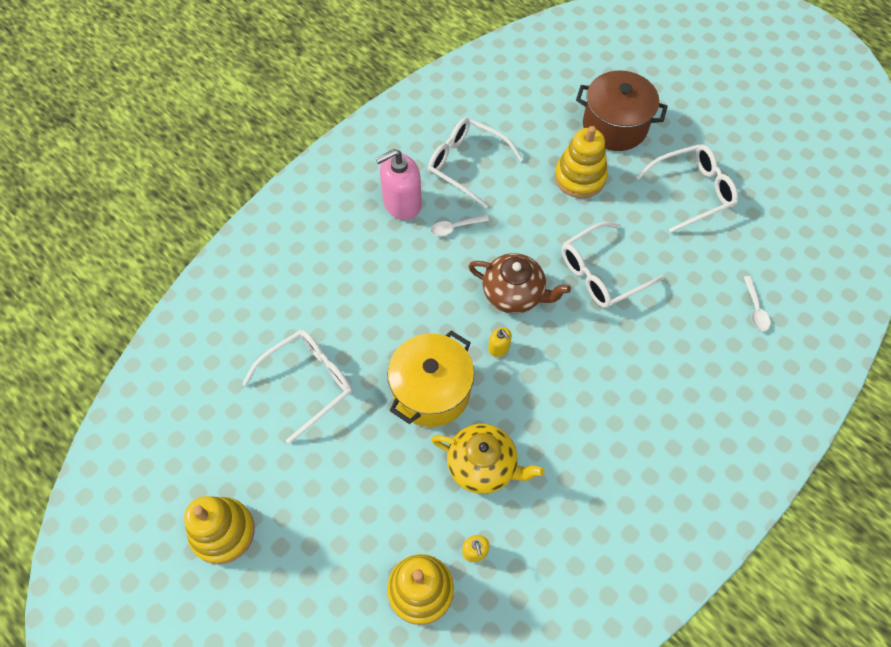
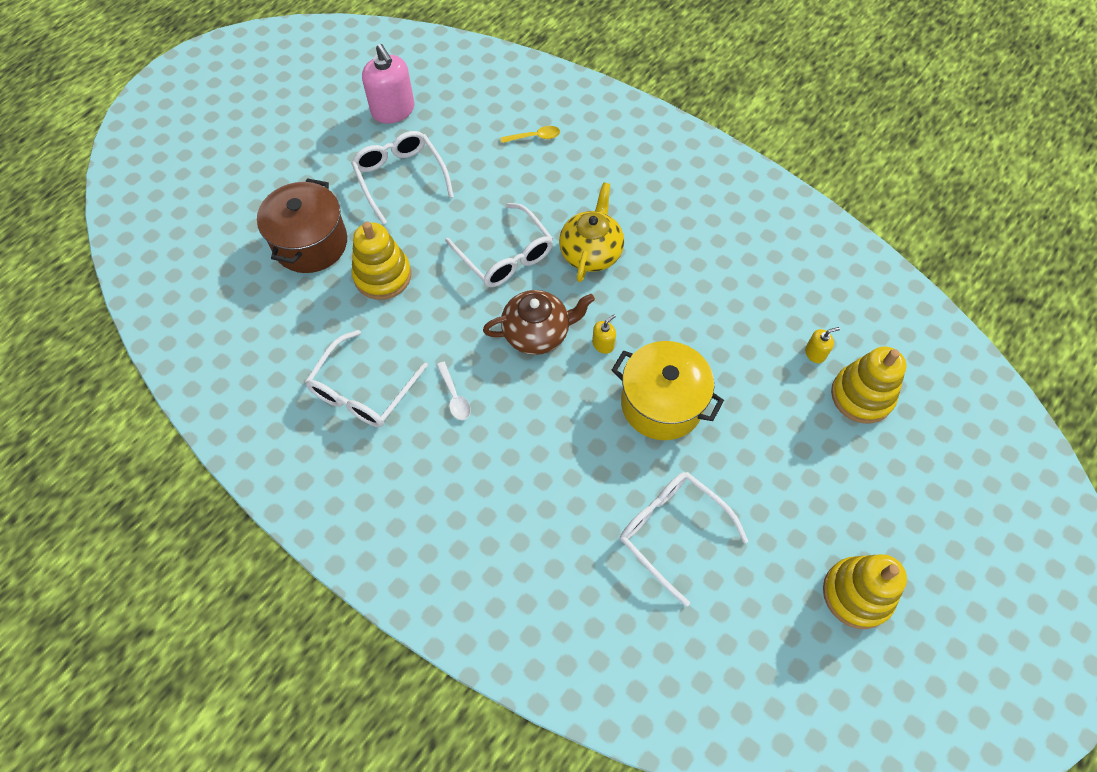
camera: 95 degrees left, 0 degrees up
(402, 203) = (421, 458): pink soap dispenser -> pink soap dispenser (393, 110)
(483, 465) = (731, 351): yellow teapot -> yellow teapot (591, 252)
(514, 294) = (537, 333): brown teapot -> brown teapot turned 60 degrees clockwise
(755, 309) = (534, 137): white spoon -> yellow spoon

